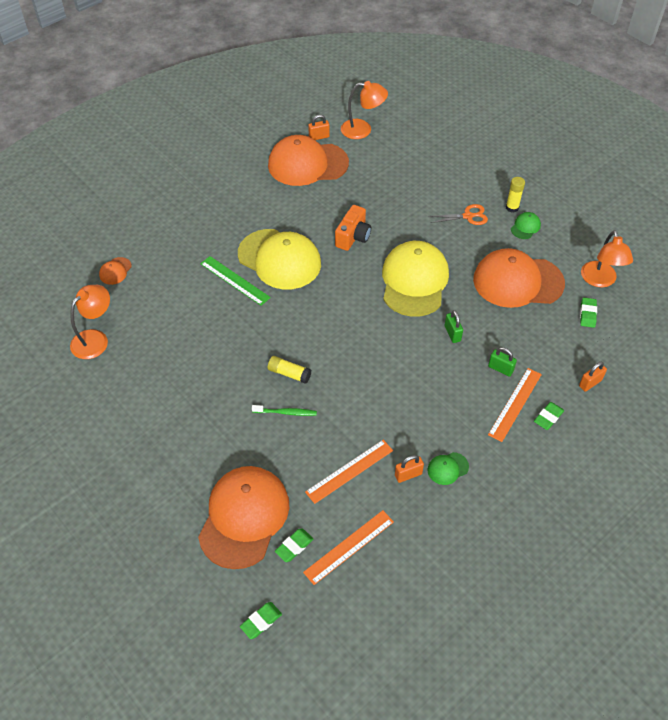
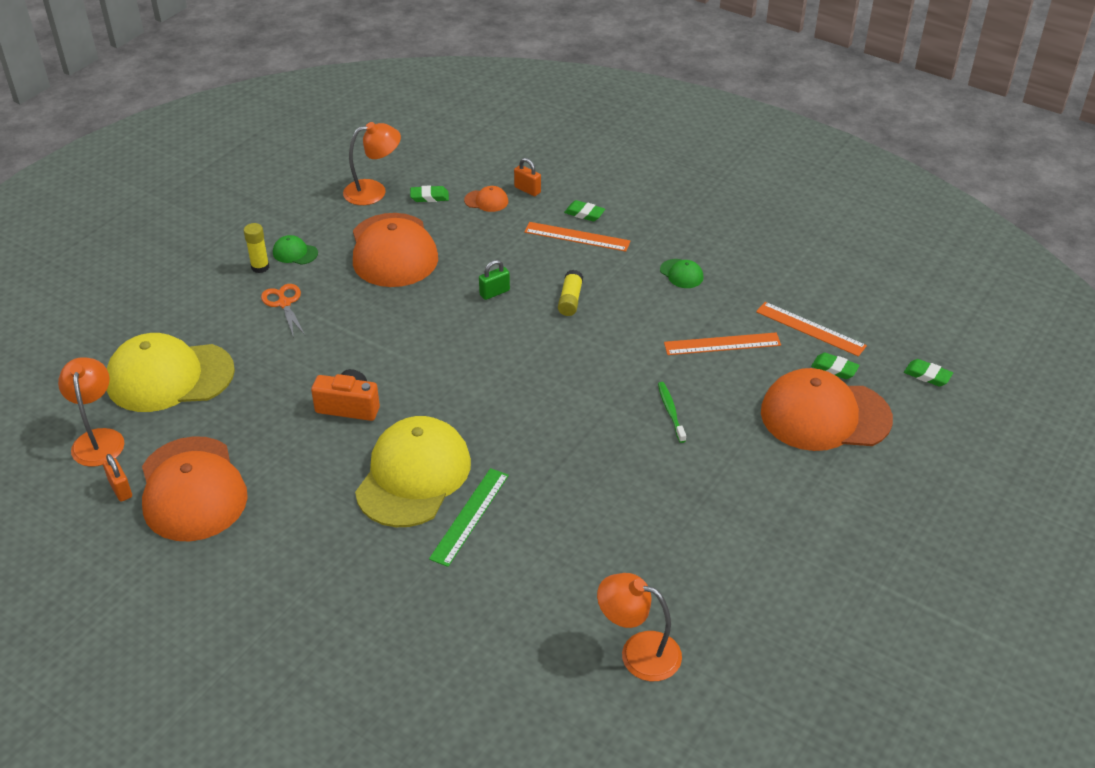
camera: 105 degrees left, 10 degrees down
(115, 271) = (494, 675): orange cap -> orange cap (486, 201)
(289, 373) = (611, 421): yellow glue stick -> yellow glue stick (570, 300)
(349, 471) = (722, 344): orange ruler -> orange ruler turned 45 degrees counterclockwise
(408, 475) = (704, 300): orange padlock -> none
(414, 281) = (418, 335): yellow cap -> yellow cap (169, 377)
(500, 369) = (533, 251): green padlock -> none

